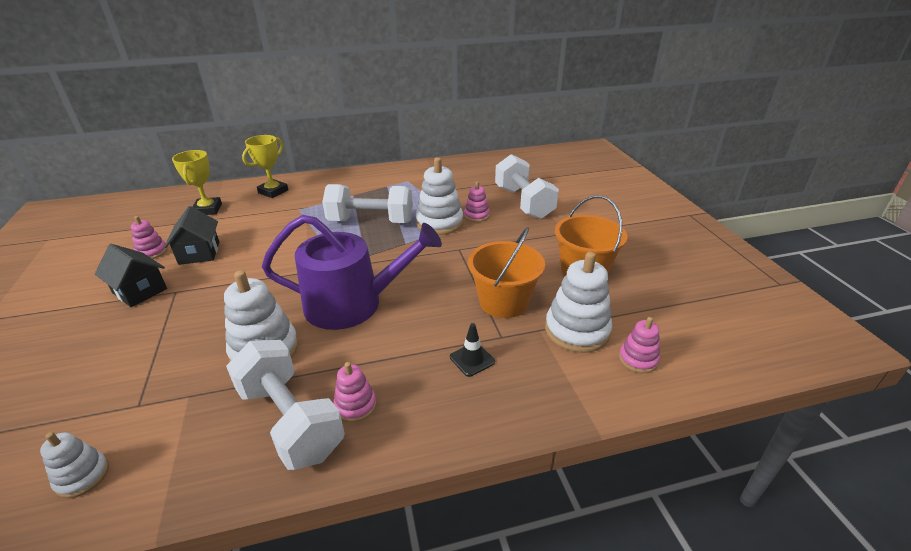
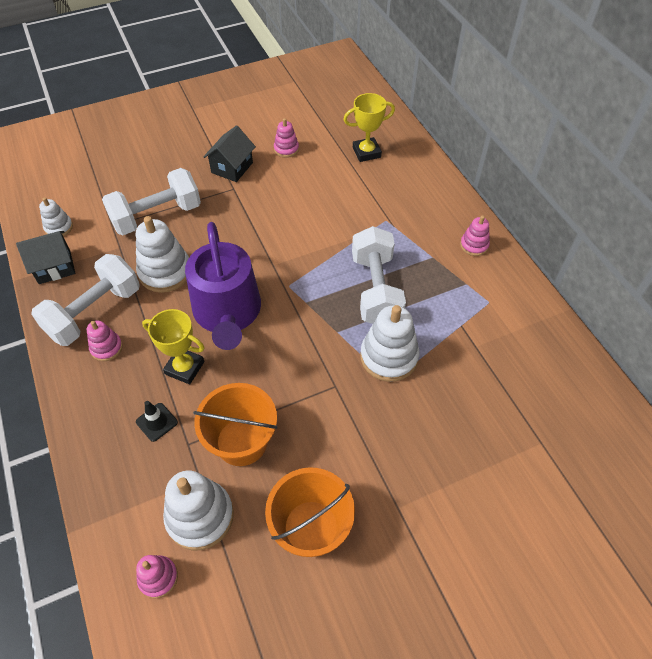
camera: 80 degrees right, 20 degrees up
(199, 253) = (290, 179): black house -> black house (54, 267)
(273, 191) = (418, 186): yellow trophy -> yellow trophy (184, 368)
(476, 215) = (417, 394): pink stacking toy -> pink stacking toy (474, 245)
(523, 202) = (469, 449): white dumbbell -> white dumbbell (157, 216)

